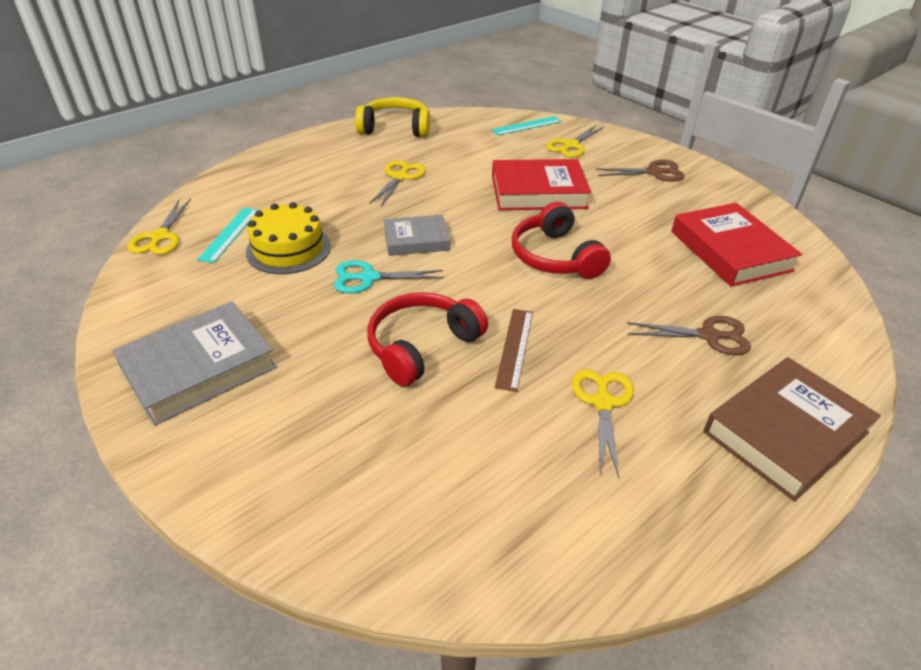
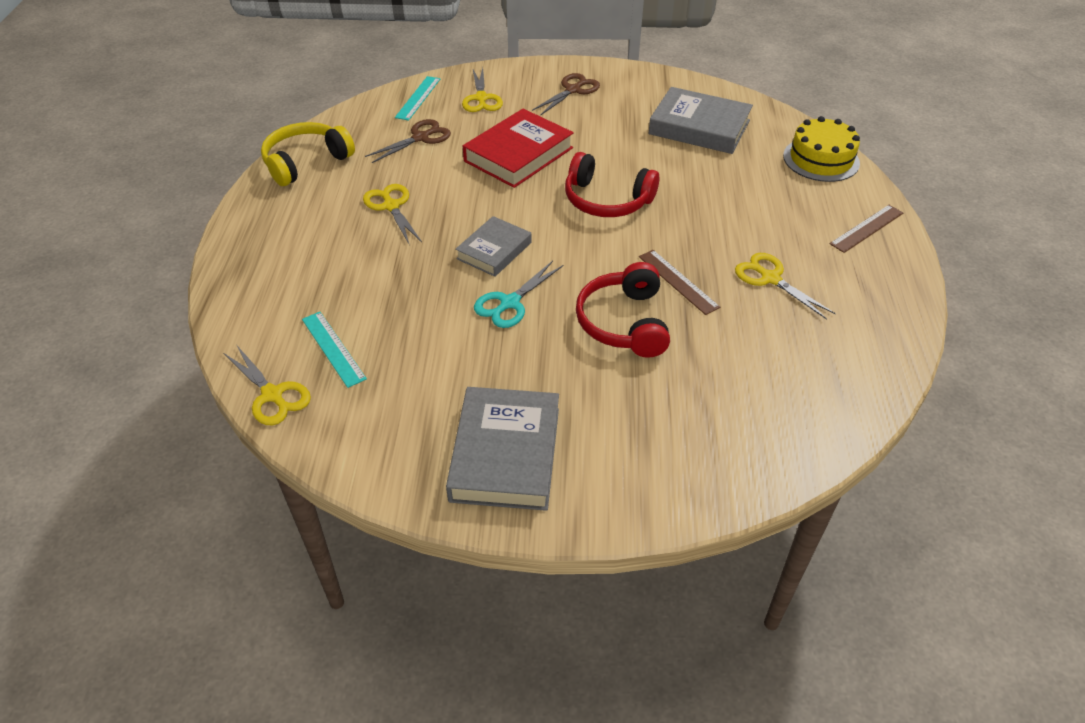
camera: 45 degrees left, 5 degrees up
(288, 249) = (408, 325): yellow cake -> yellow cake (821, 159)
(708, 336) = (763, 196): brown scissors -> brown scissors (420, 138)
(730, 251) = (699, 127): red book -> grey book
(785, 432) = (867, 228): brown book -> brown ruler

